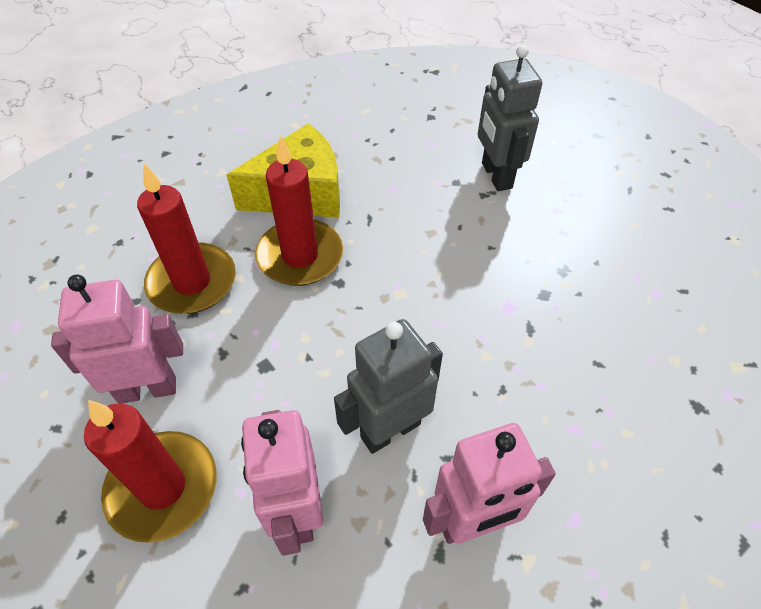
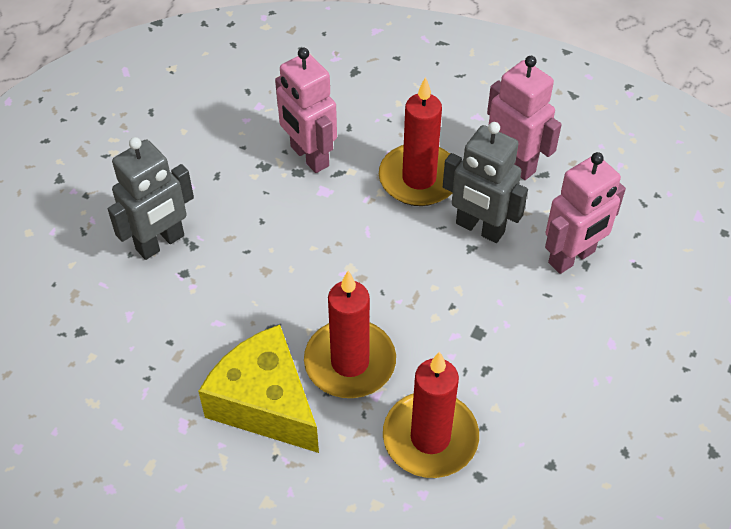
camera: 115 degrees left, 0 degrees up
(147, 389) = (551, 405): pink robot -> pink robot (309, 156)
(163, 487) = (613, 345): red candle -> red candle (419, 178)

